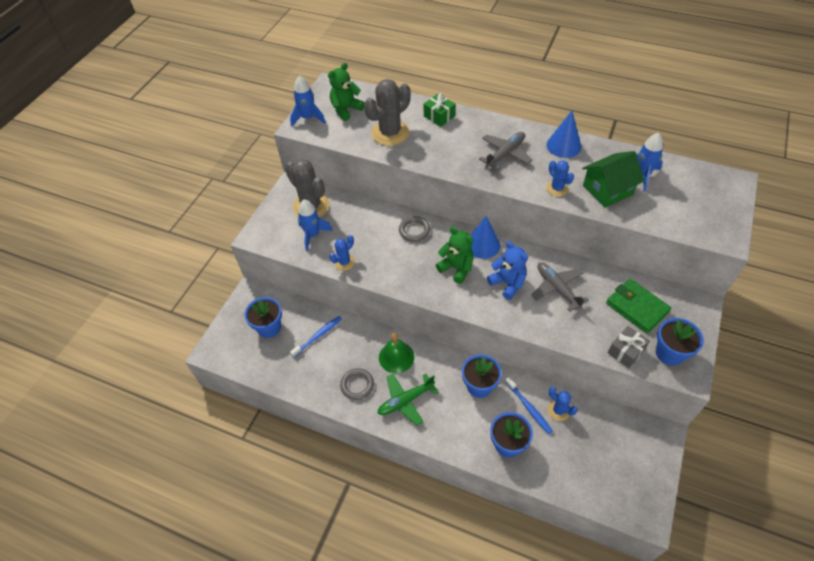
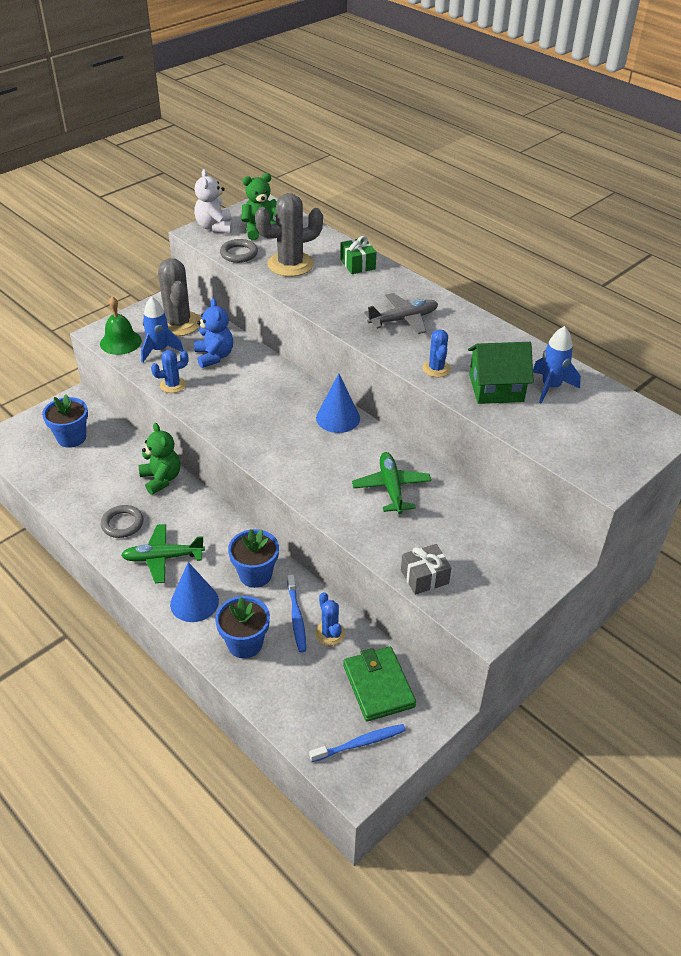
camera: 20 degrees right, 10 degrees down
(308, 118) = (215, 227): blue rocket -> white teddy bear
(318, 336) = (115, 463): blue toothbrush -> blue toothbrush (359, 743)
(396, 357) = (184, 513): green bell -> green bell (120, 342)
(414, 230) = (271, 380): grey ring -> grey ring (239, 254)
(456, 268) = (290, 430): green teddy bear -> green teddy bear (161, 479)
(508, 283) = (337, 464): blue teddy bear -> blue teddy bear (214, 356)
(557, 288) = (391, 487): grey plane -> green plane
(563, 145) = (479, 331): blue cone -> blue cone (194, 602)
(637, 307) = (473, 539): green wallet -> green wallet (378, 686)
(669, 353) = (477, 598): blue flower pot -> none

